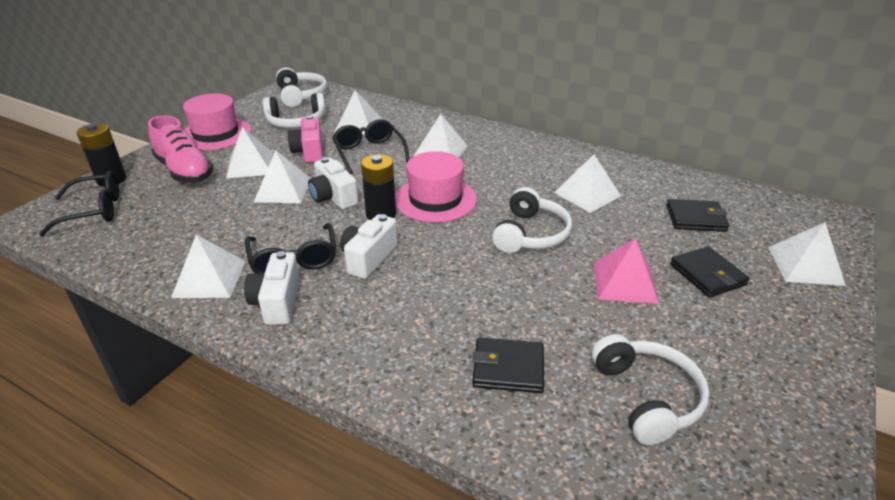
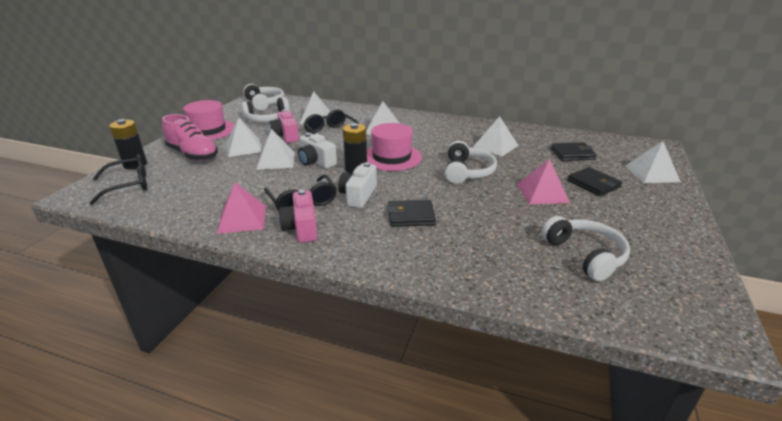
camera: 10 degrees left, 5 degrees down
(209, 278) = (242, 219): white pyramid -> pink pyramid
(277, 302) = (301, 228): white camera -> pink camera
(508, 368) = (486, 249): black wallet -> black wallet (411, 216)

